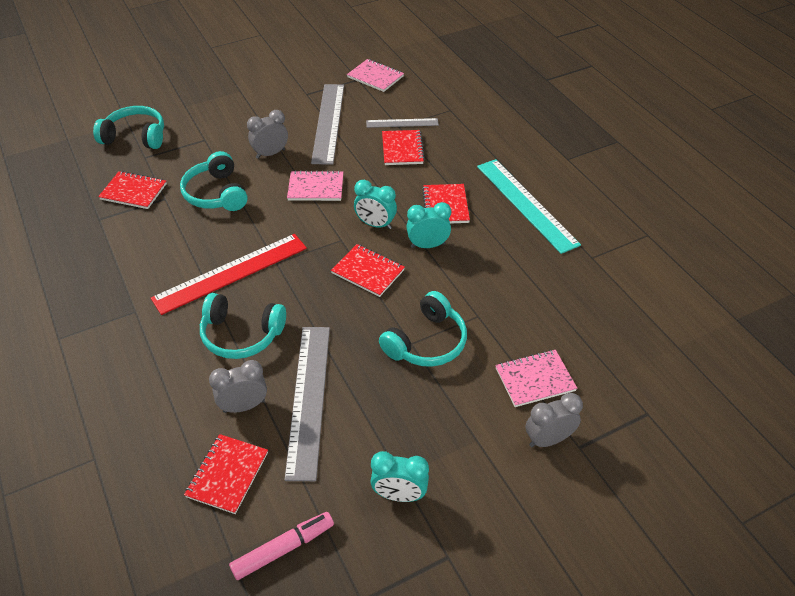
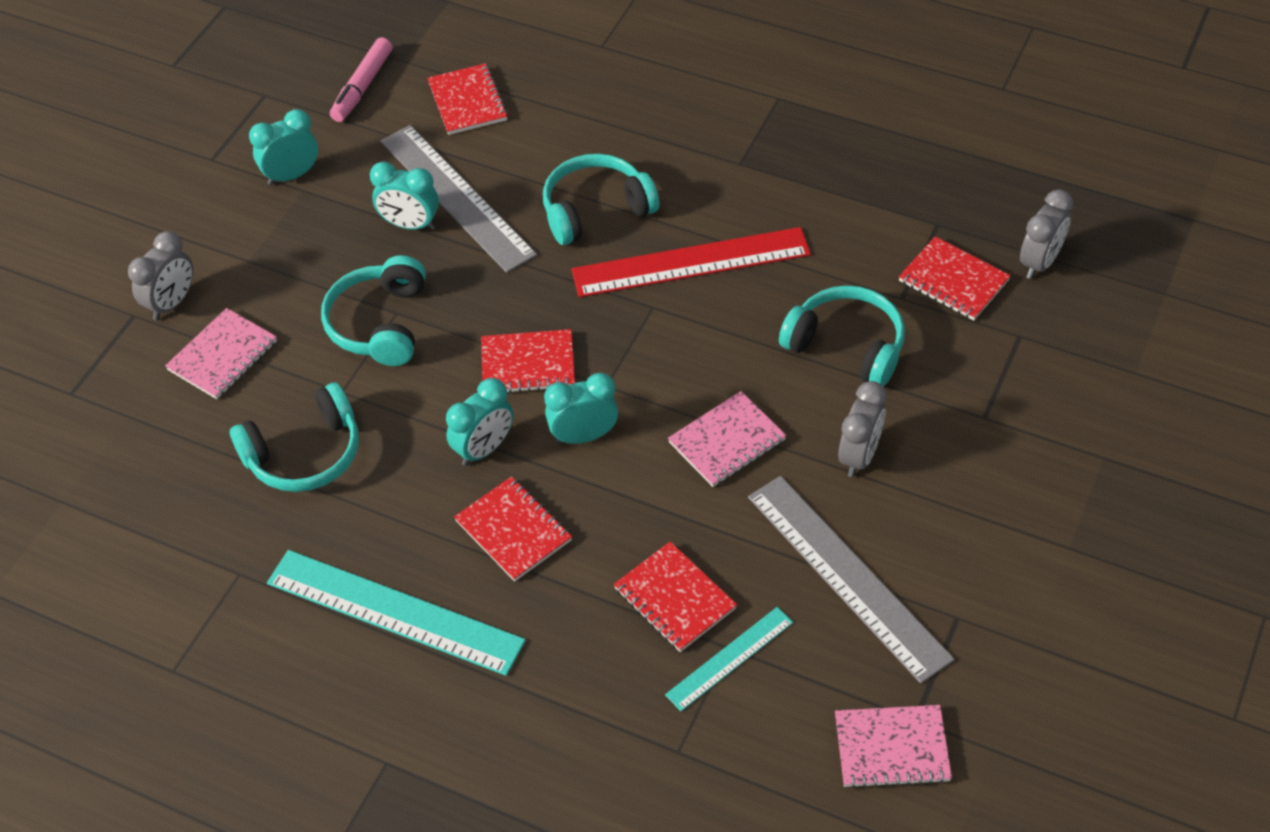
camera: 145 degrees right, 5 degrees up
(133, 192) = (953, 281): red notebook -> red notebook turned 60 degrees clockwise
(135, 137) = (1084, 357): turquoise headphones -> turquoise headphones (305, 454)
(231, 273) = (691, 262): red ruler -> red ruler turned 60 degrees clockwise
(244, 406) = (515, 155): grey clock -> grey clock (1039, 262)
(354, 397) = (410, 225): none -> turquoise clock
(402, 123) = (729, 658): grey ruler -> turquoise ruler

